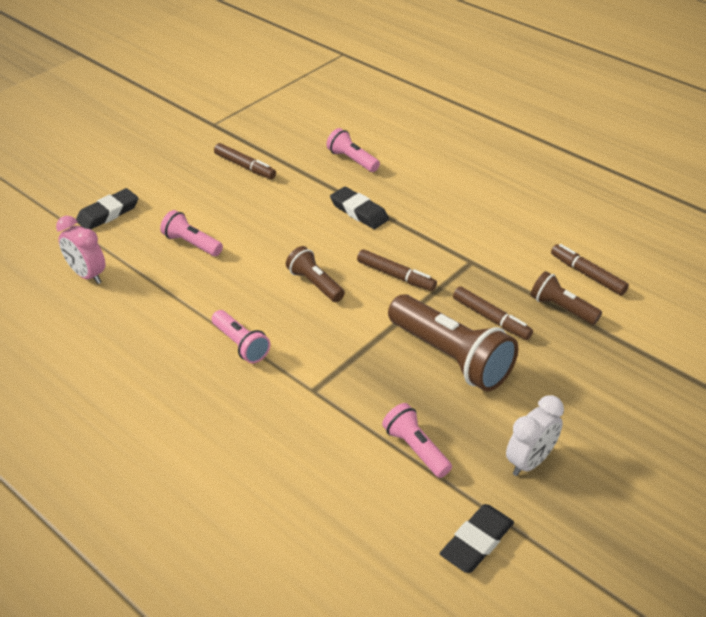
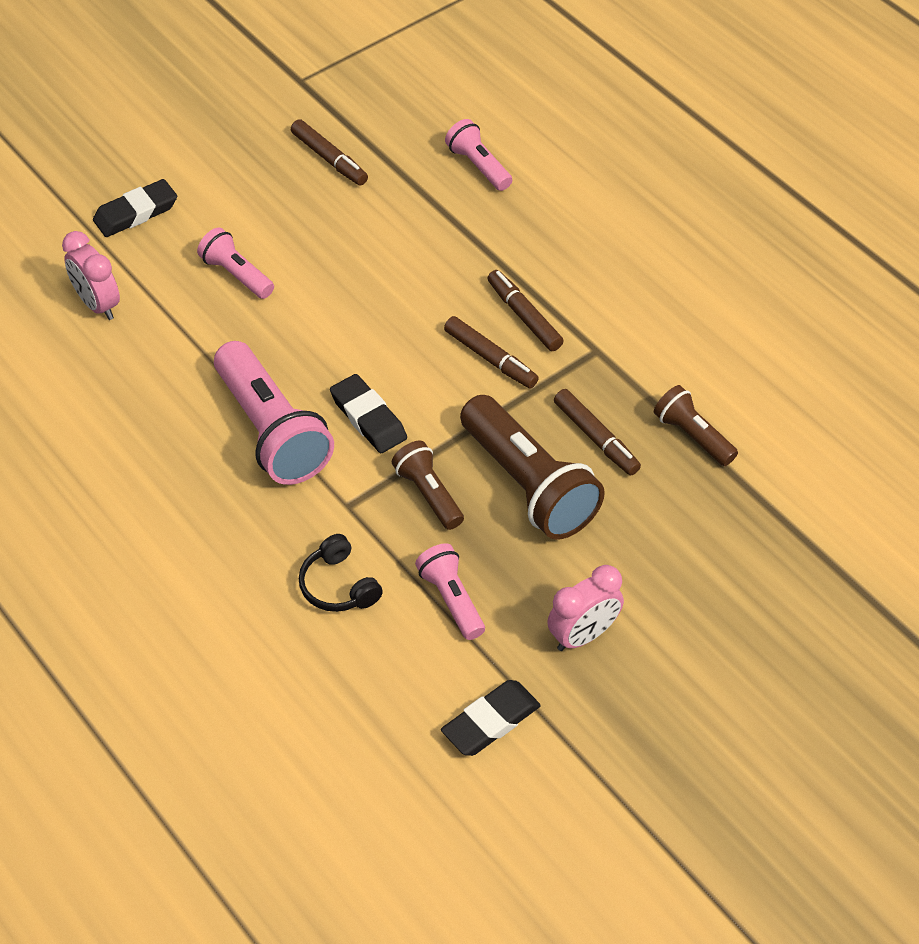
camera: 10 degrees right, 10 degrees up
(241, 345) = (272, 431): pink flashlight -> pink flashlight, size x1.85
(315, 284) = (383, 356): brown flashlight -> brown flashlight (428, 494)
(321, 451) = (339, 585): none -> black headphones
(359, 211) = (467, 252): black eraser -> black eraser (368, 418)
(529, 461) = (583, 635): white clock -> pink clock
(587, 274) = (744, 391): brown marker -> brown marker (524, 316)

